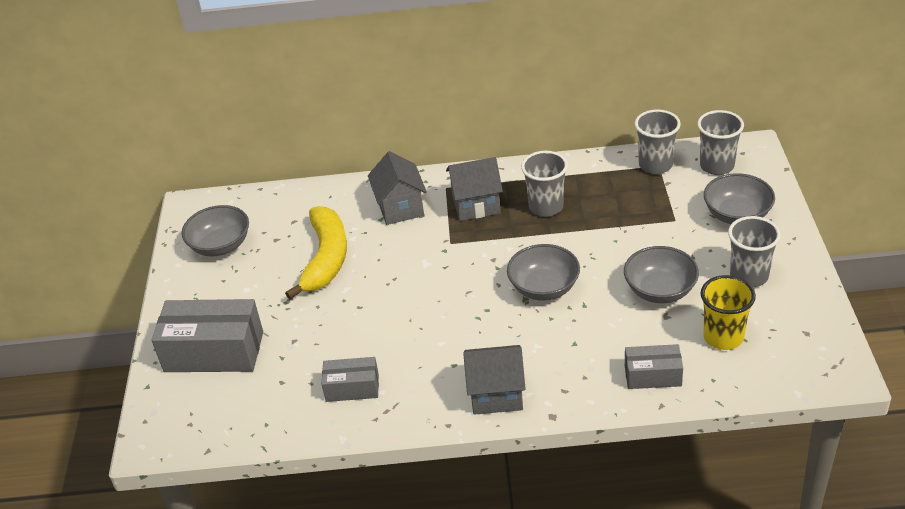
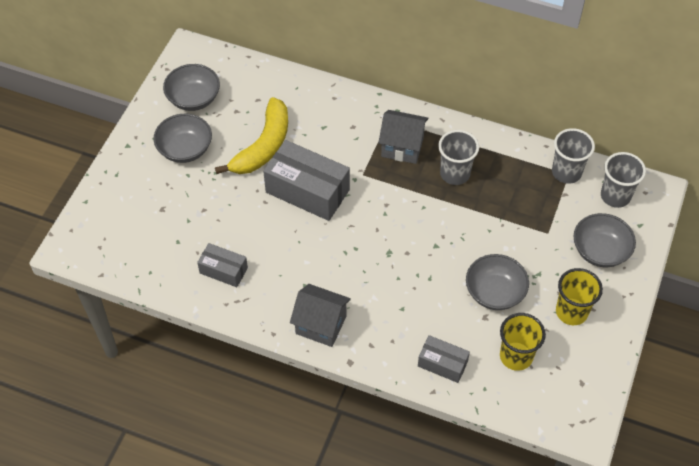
camera: 20 degrees right, 15 degrees up
(214, 351) = (144, 193): grey box -> grey box (307, 191)
(400, 208) = (343, 123): grey house -> none
(544, 288) = (409, 249): grey bowl -> grey bowl (185, 149)
(749, 276) = (571, 312): grey cup -> yellow cup

